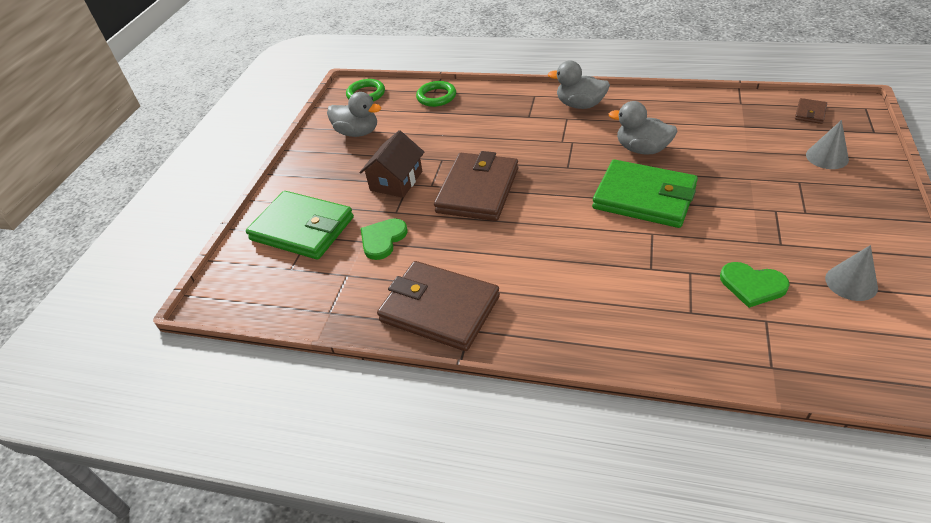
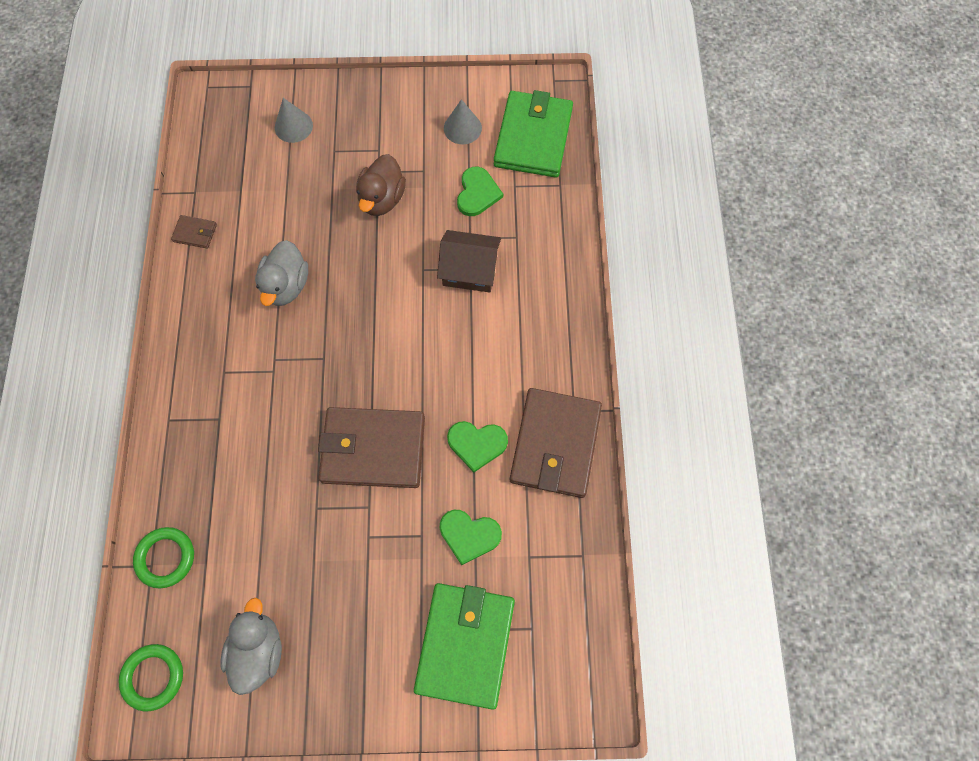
camera: 110 degrees left, 25 degrees up
(396, 181) = (363, 554): brown house -> brown house (470, 270)
(460, 253) = (477, 444): none -> green heart
(580, 105) = (193, 360): grey duck -> none
(644, 197) = (370, 279): green wallet -> green wallet (533, 138)
(739, 211) = (382, 199): none -> brown duck
(810, 113) = (216, 132): brown wallet -> brown wallet (195, 233)

